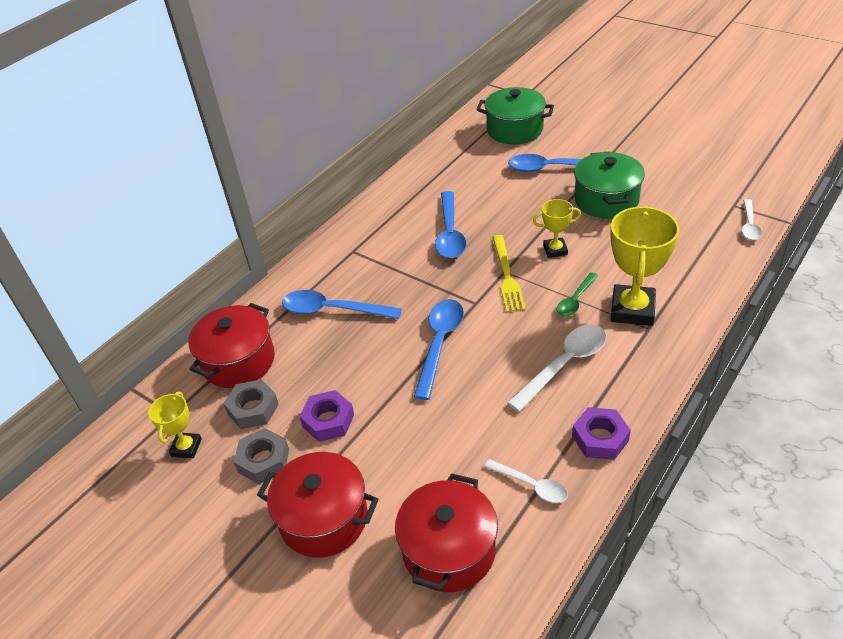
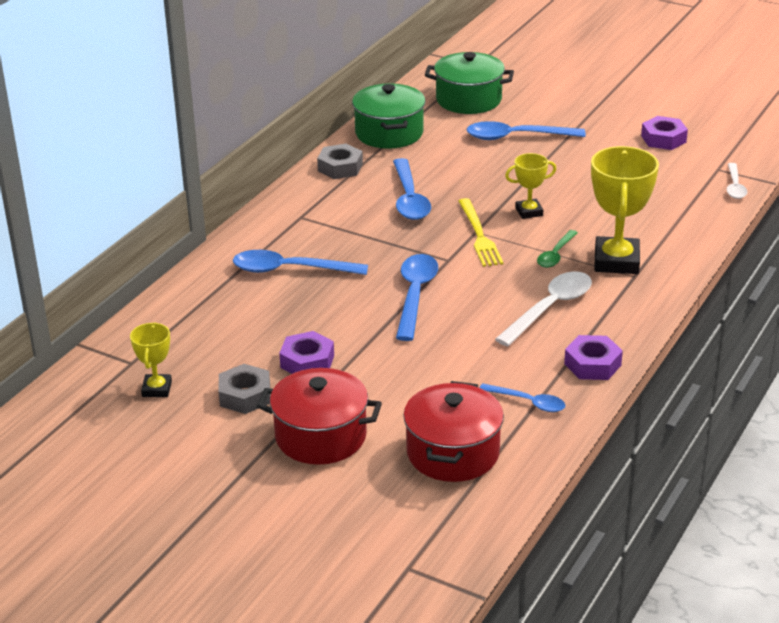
camera: 10 degrees left, 10 degrees down
(238, 361) = (194, 316): red pot -> none
(253, 409) = (222, 355): grey nut -> grey nut (340, 167)
(532, 485) = (528, 402): white spoon -> blue spoon
(606, 200) = (580, 166): green pot -> green pot (389, 133)
(684, 172) = (663, 139): none -> purple nut

